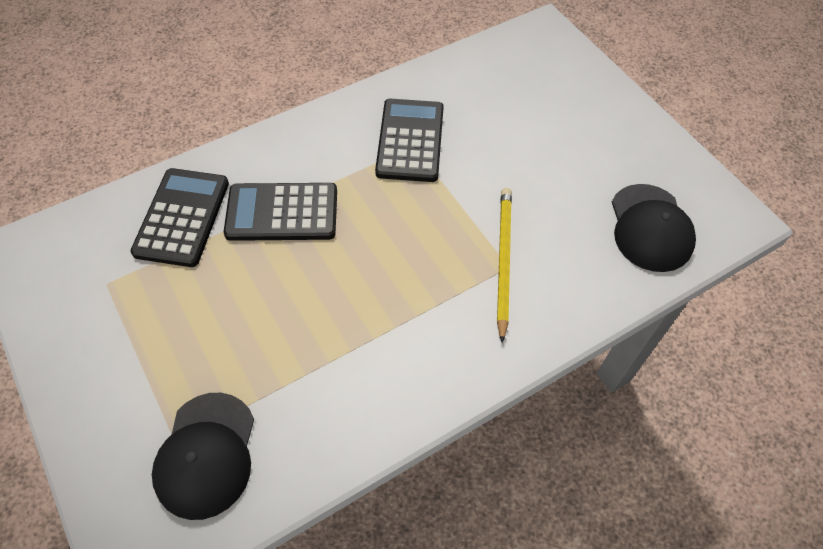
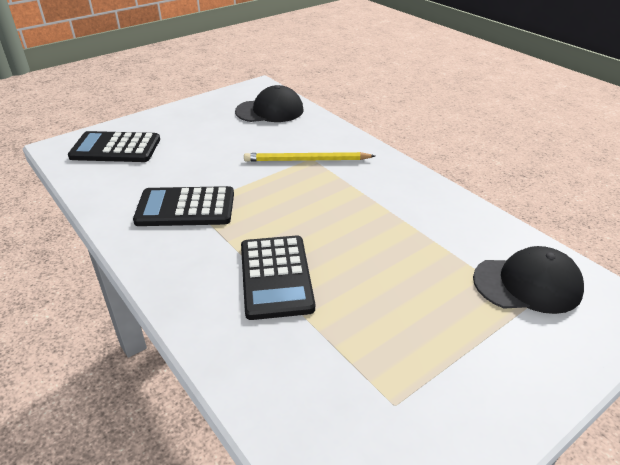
camera: 95 degrees left, 20 degrees down
(182, 217) = (291, 354): black calculator -> black calculator (115, 148)

